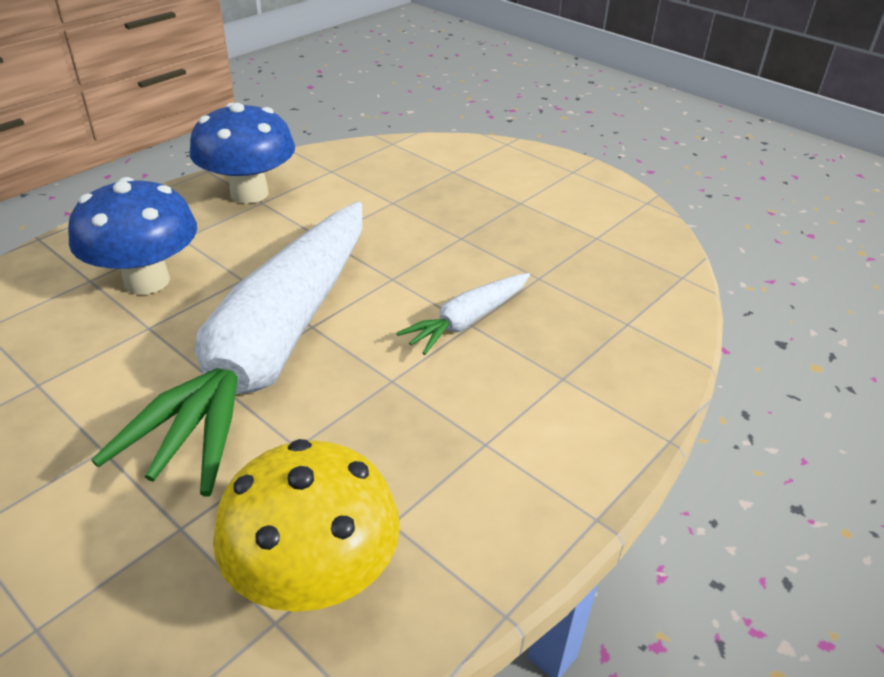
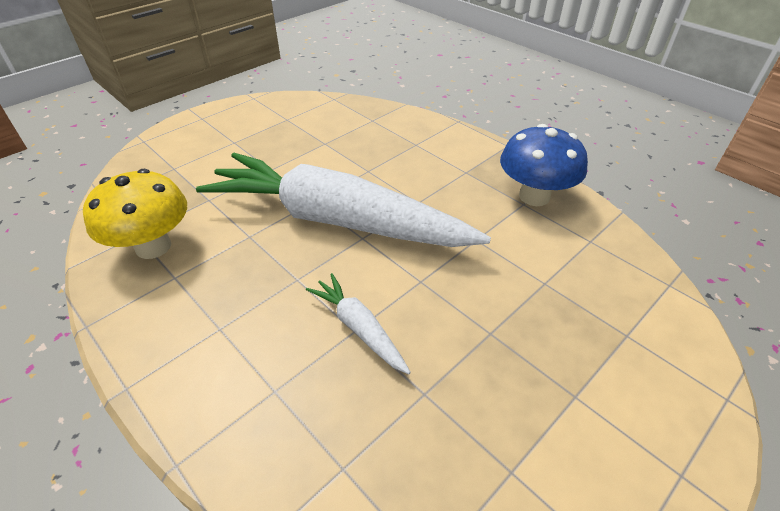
camera: 95 degrees right, 5 degrees up
(147, 281) = (414, 164): blue mushroom -> none

